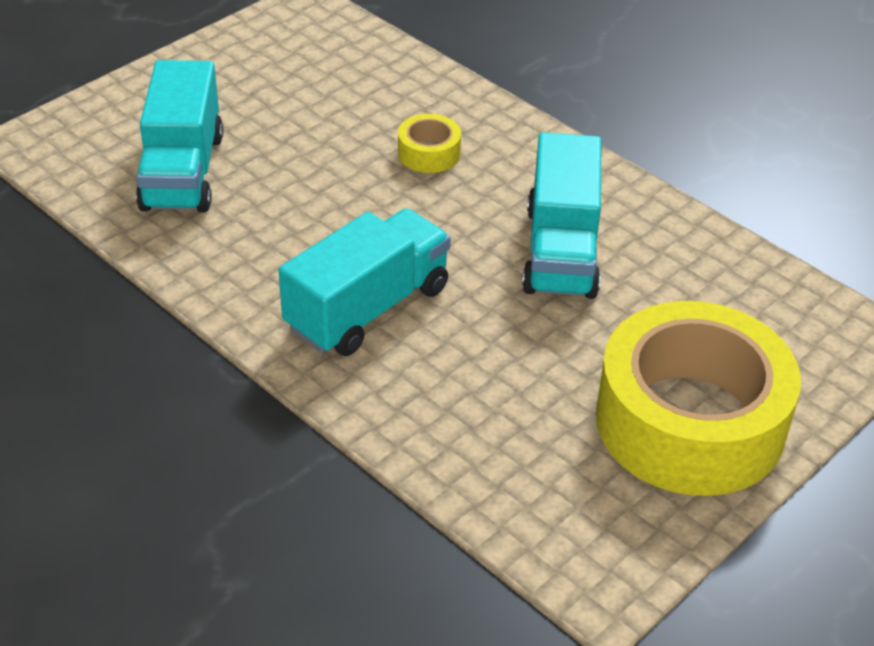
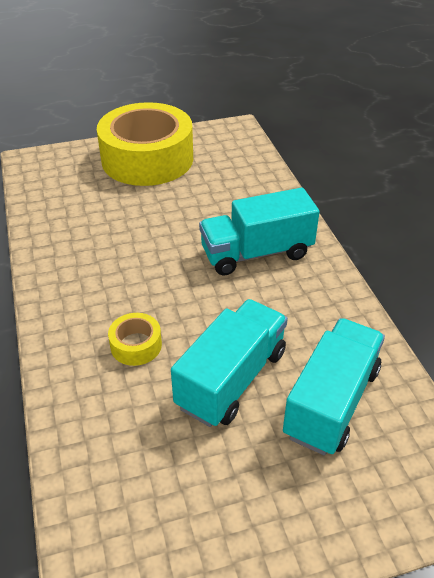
camera: 150 degrees left, 0 degrees up
(561, 251) = (121, 246): turquoise truck -> turquoise truck (231, 379)

